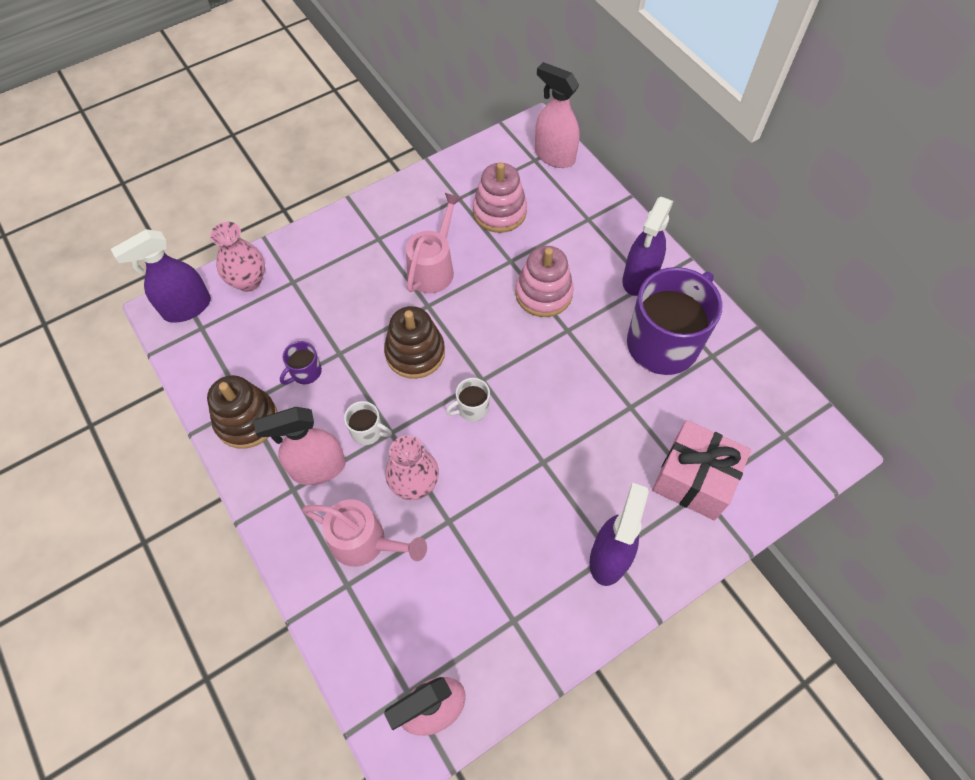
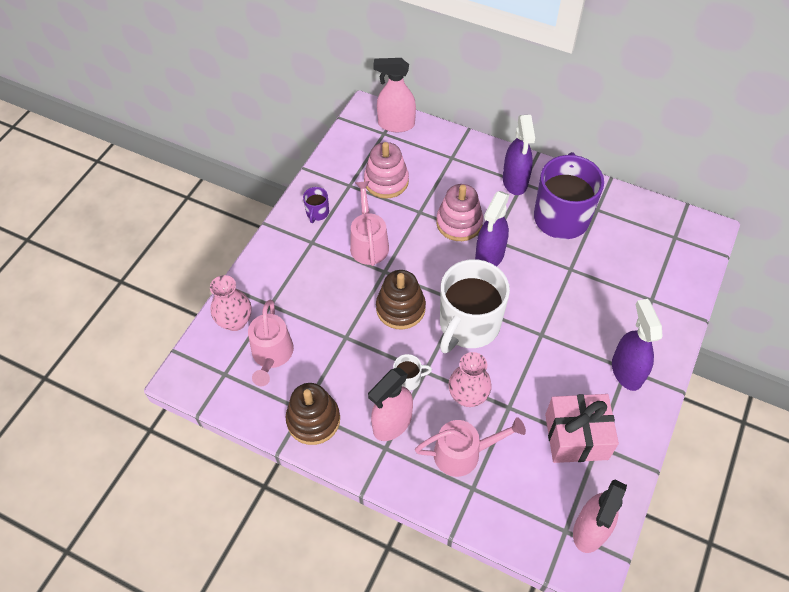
camera: 30 degrees left, 5 degrees down
(187, 308) = (201, 365): purple spray bottle -> purple spray bottle (489, 256)
(256, 333) = (272, 355): none -> pink watering can
(305, 372) = (331, 363): purple mug -> purple mug (317, 213)
(472, 408) = (468, 325): white mug -> white mug, size x2.41
(694, 479) = (642, 294): pink gift -> pink gift (576, 436)

